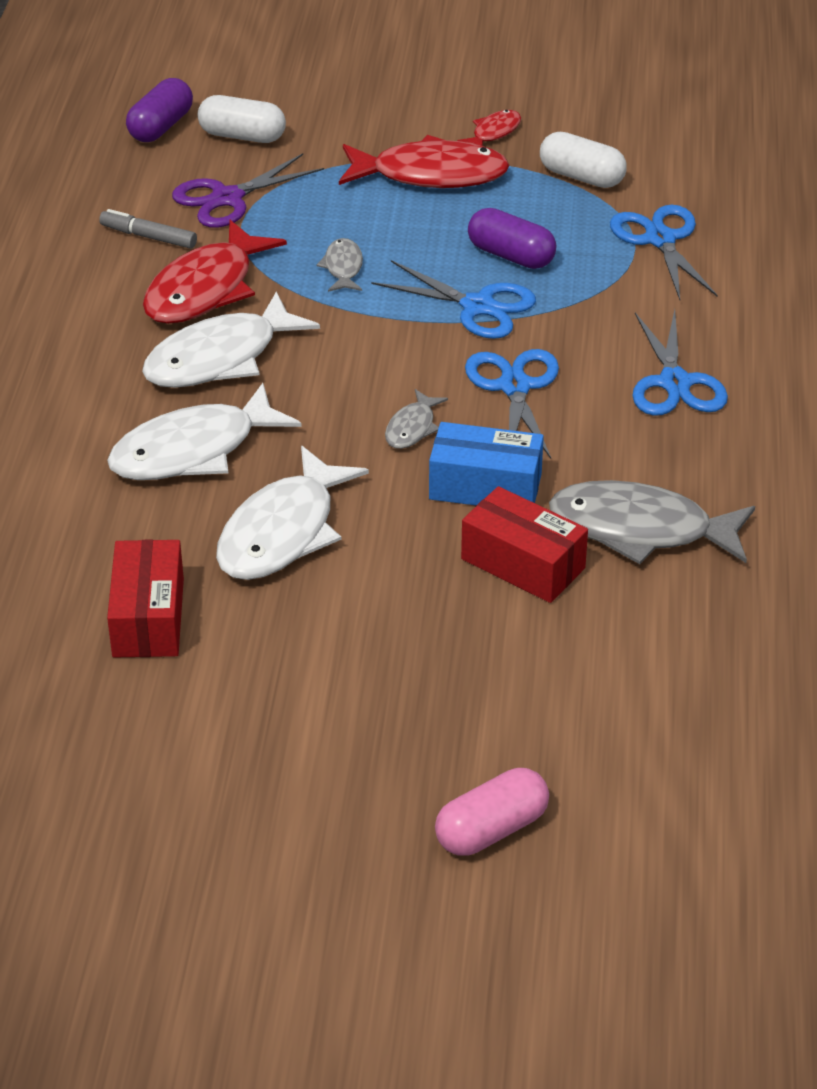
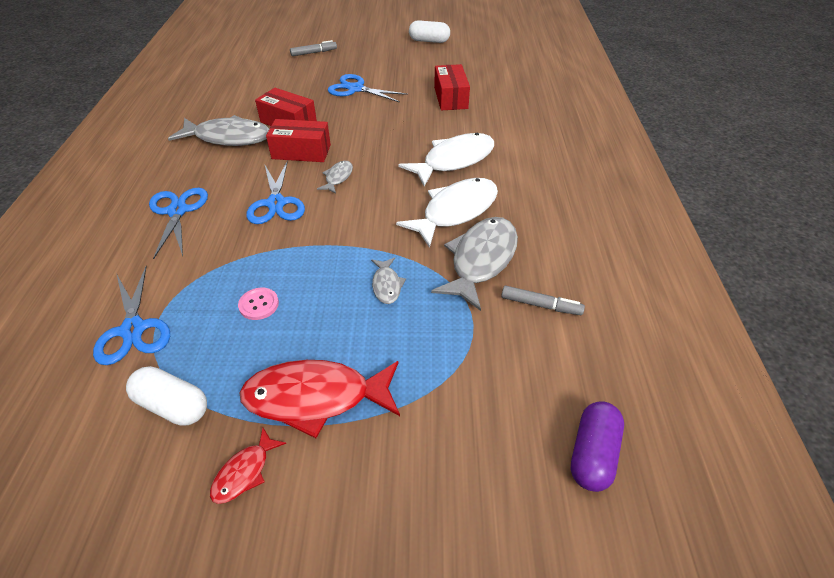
camera: 175 degrees right, 5 degrees up
(205, 289) = (481, 260): red fish -> grey fish
(227, 198) = (493, 352): purple scissors -> none
(242, 136) = (505, 445): white capsule -> white capsule (429, 41)
(283, 532) = (400, 129): white fish -> none
(477, 306) = (291, 257): blue scissors -> blue scissors (356, 89)
(485, 486) = (301, 152): blue box -> red box
(491, 830) = (314, 53): pink capsule -> grey marker
(511, 256) = (259, 304): purple capsule -> pink button

